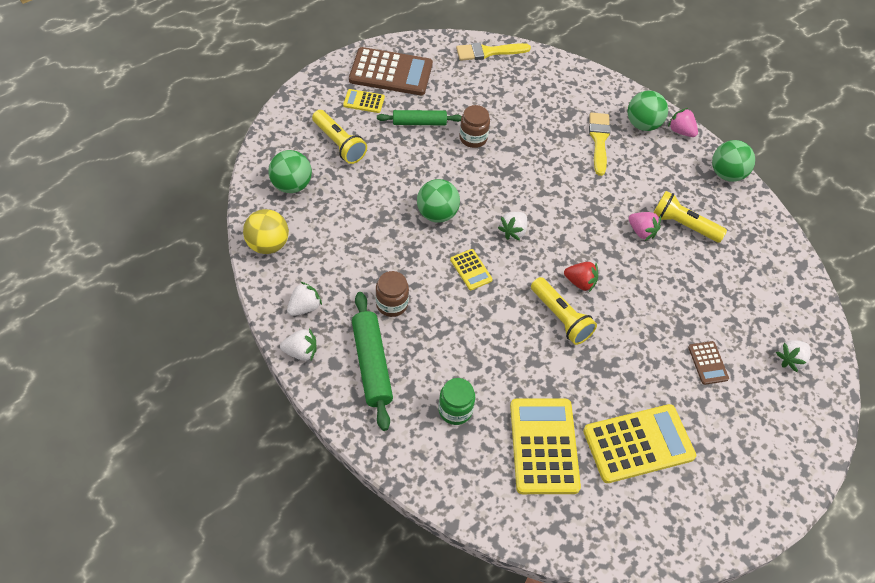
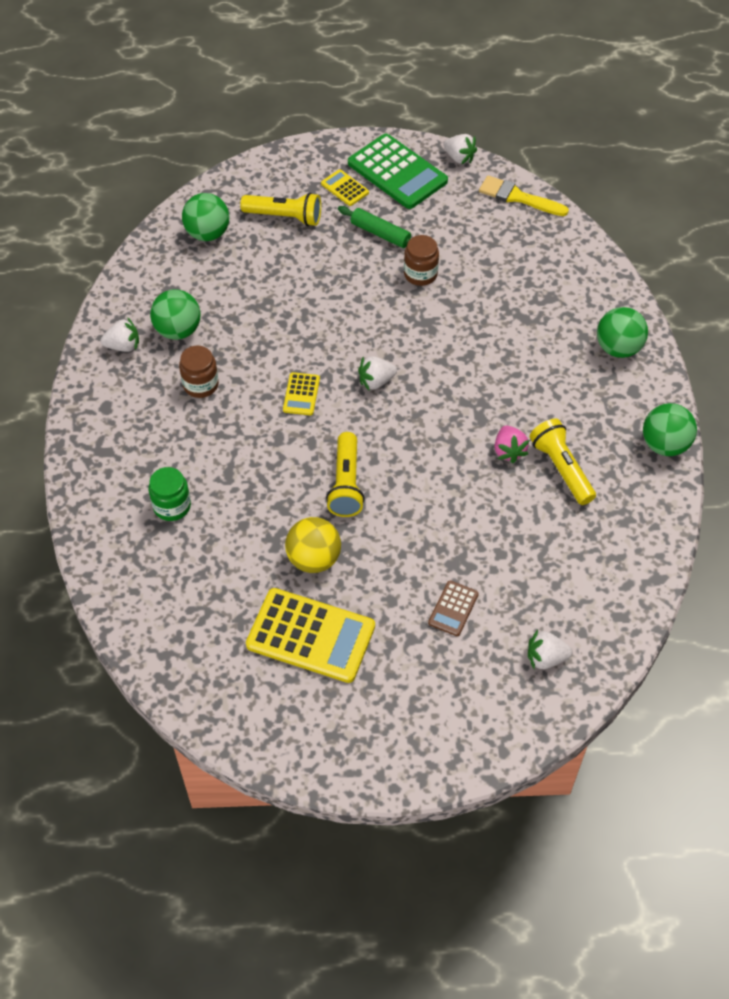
camera: 40 degrees right, 0 degrees up
(268, 244) = (140, 276): yellow ball -> yellow ball (314, 559)
(301, 352) = (87, 382): white strawberry -> white strawberry (459, 158)
(339, 144) = (284, 217): yellow flashlight -> yellow flashlight turned 75 degrees counterclockwise
(372, 364) = (136, 426): green rolling pin -> none
(391, 72) = (397, 172): brown calculator -> green calculator
(437, 214) = (317, 327): green ball -> green ball (178, 330)
(543, 446) = (221, 583): yellow calculator -> none
(580, 282) = (397, 463): red strawberry -> none
(599, 140) = (552, 340): yellow brush -> none
(681, 131) = (655, 376): pink strawberry -> none

